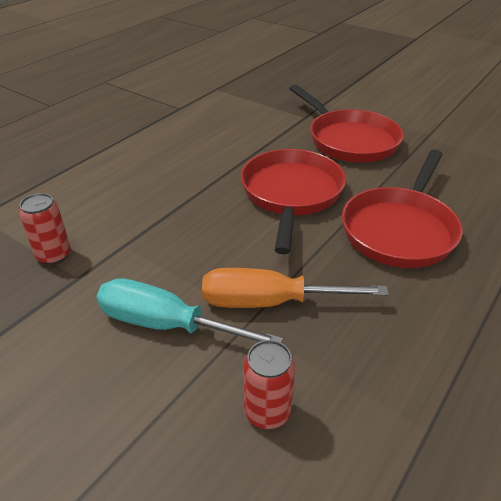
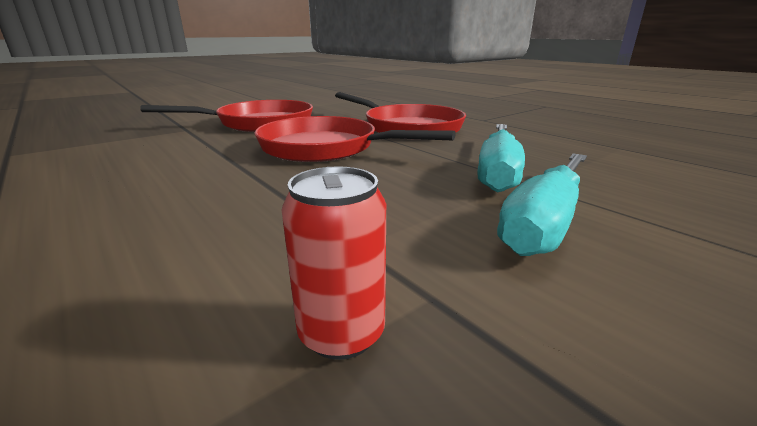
camera: 75 degrees left, 15 degrees down
(267, 411) = (646, 187): red can -> none
(270, 302) = (497, 172): orange screwdriver -> turquoise screwdriver

